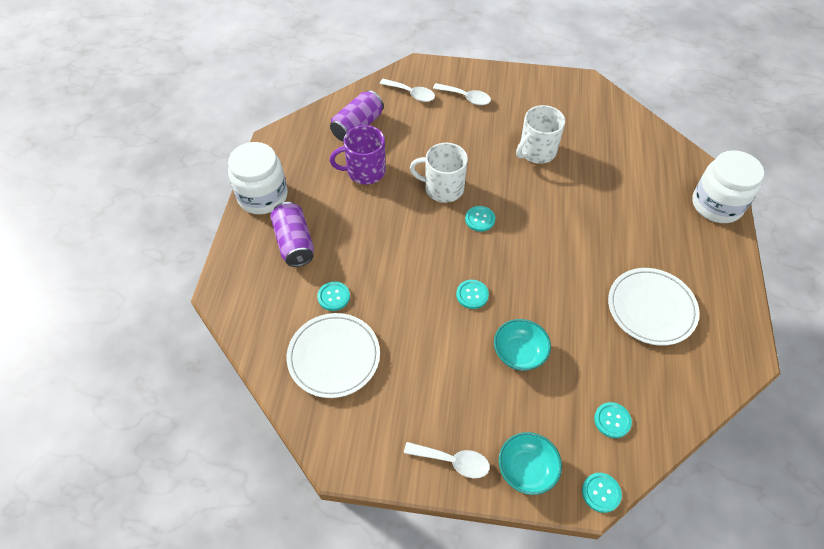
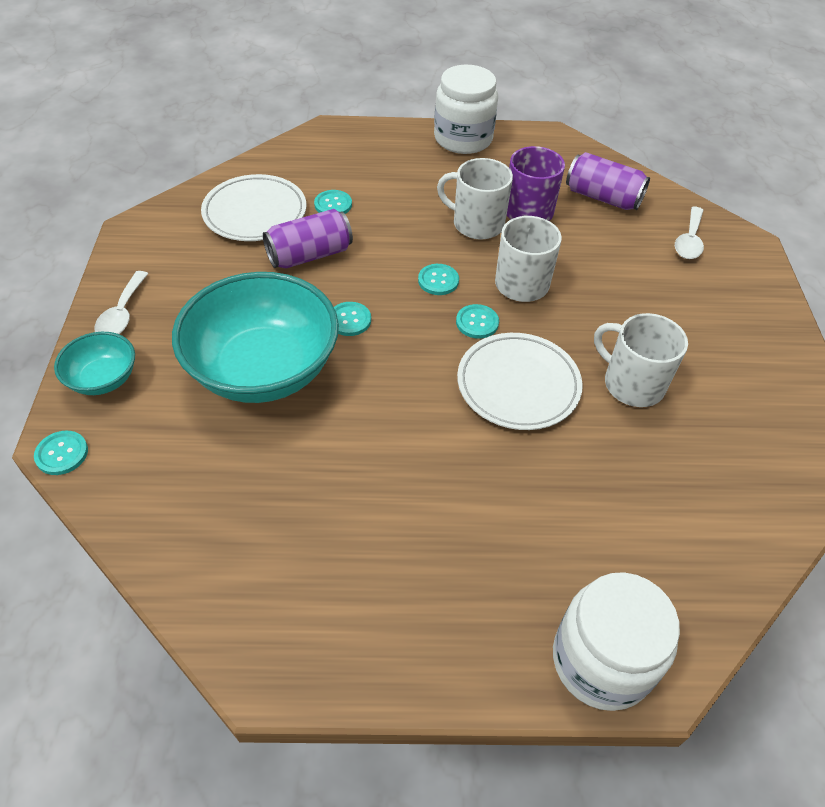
camera: 80 degrees right, 5 degrees down
(294, 243) = (402, 168): purple can -> purple can (309, 255)
(375, 204) = (477, 224): none -> white mug
(466, 97) = (711, 297): white spoon -> none
(519, 353) = (263, 369): turquoise bowl -> turquoise bowl, size x2.08
(612, 420) = (160, 469): turquoise button -> turquoise button (438, 280)
(651, 308) = (349, 530): white plate -> white plate (518, 385)

